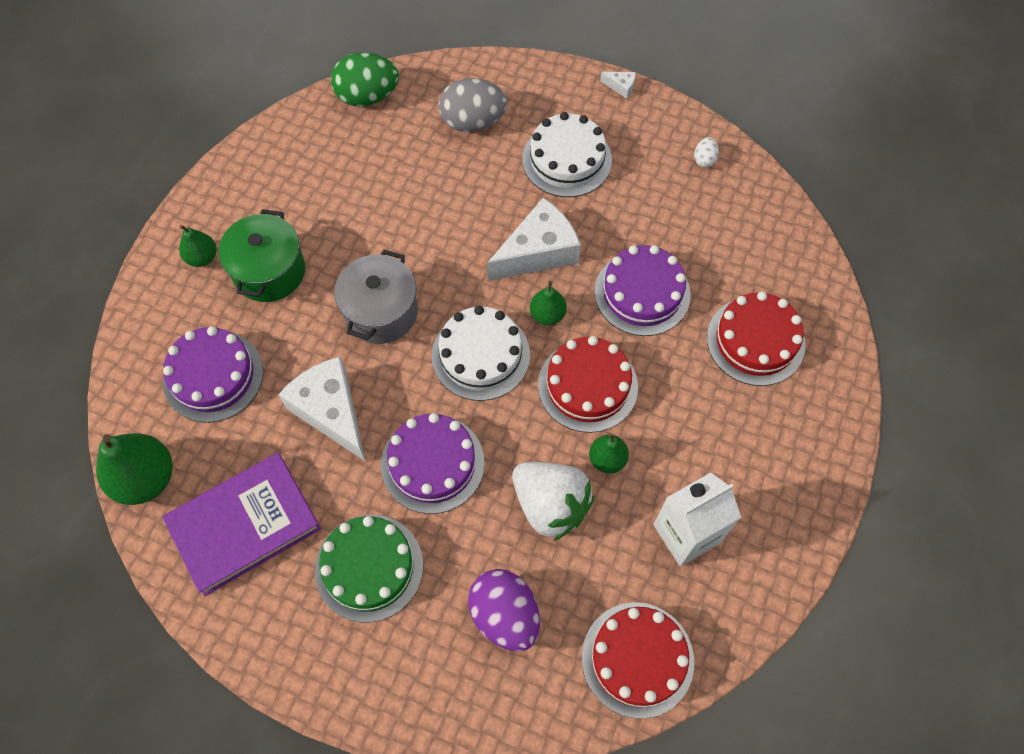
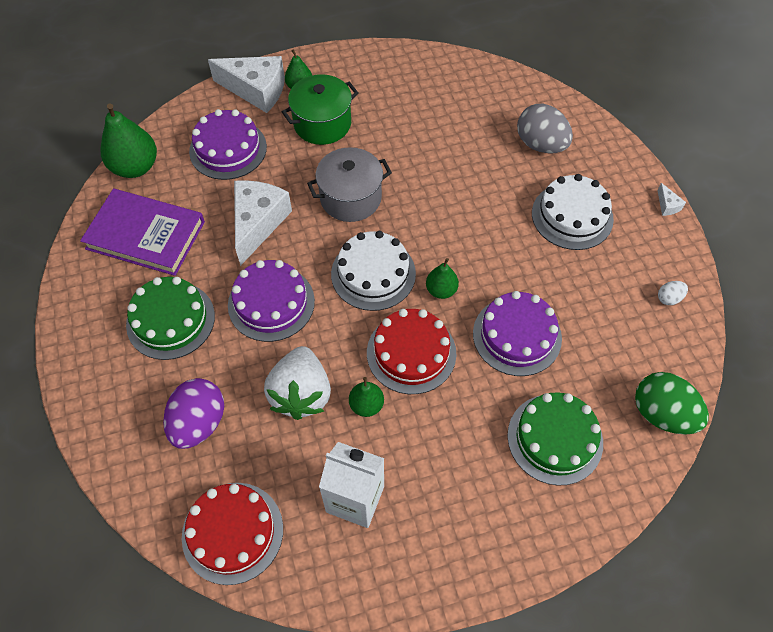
camera: 50 degrees right, 5 degrees down
(367, 96) = (495, 79): green egg -> green egg (662, 414)
(538, 252) = (482, 251): white cheese -> white cheese (256, 90)
(755, 341) = (555, 438): red cake -> green cake

